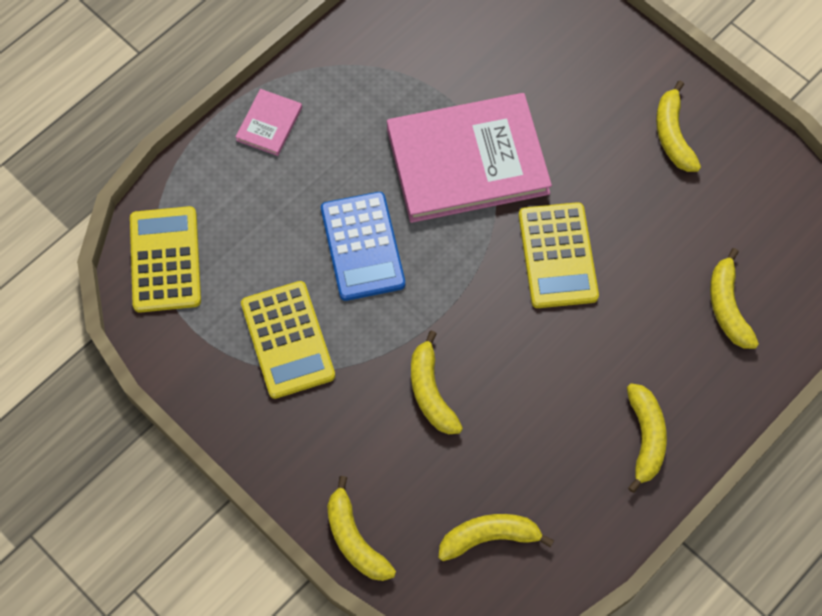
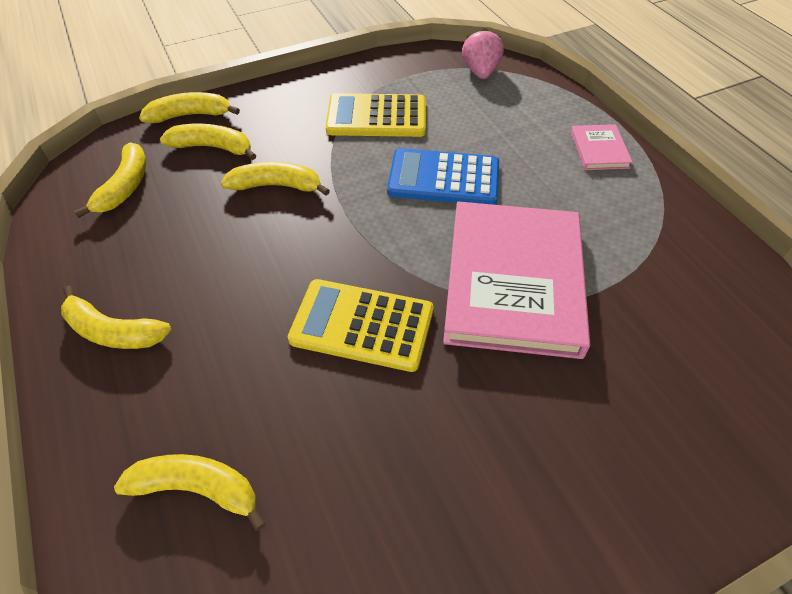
camera: 110 degrees right, 15 degrees down
(165, 260) = (480, 72): yellow calculator -> pink strawberry
(269, 124) = (599, 150): pink book -> pink book turned 45 degrees clockwise
(672, 135) = (485, 531): yellow banana -> yellow banana (212, 147)

